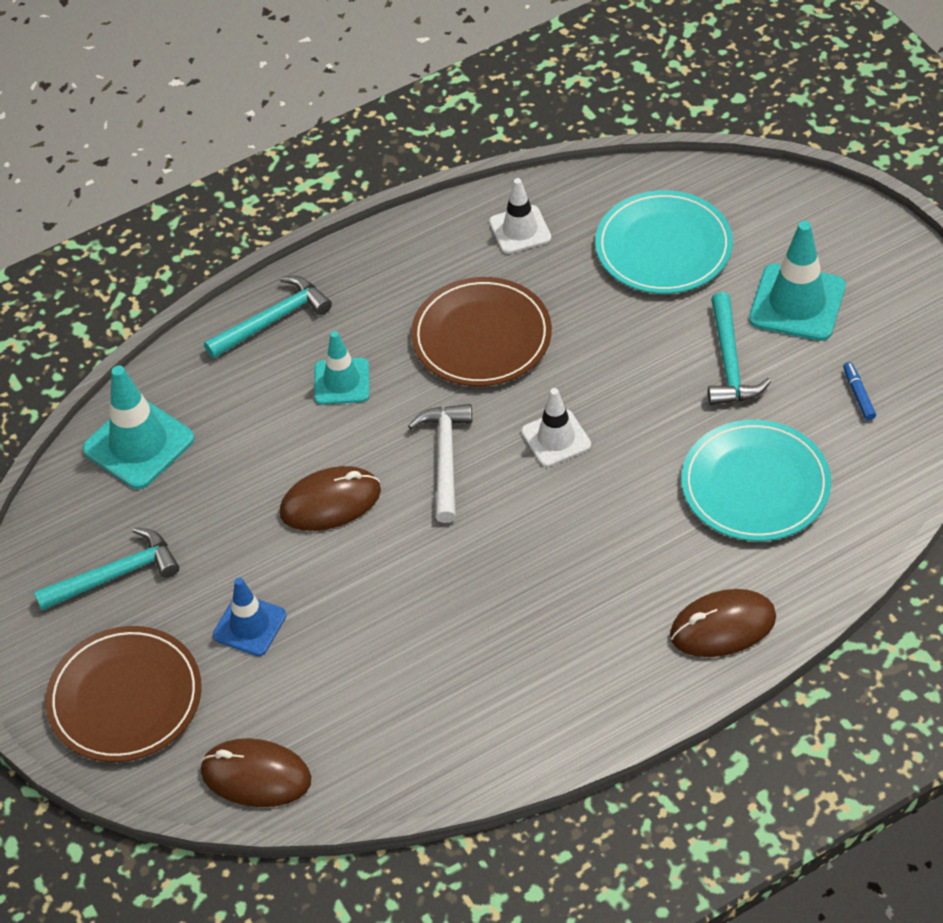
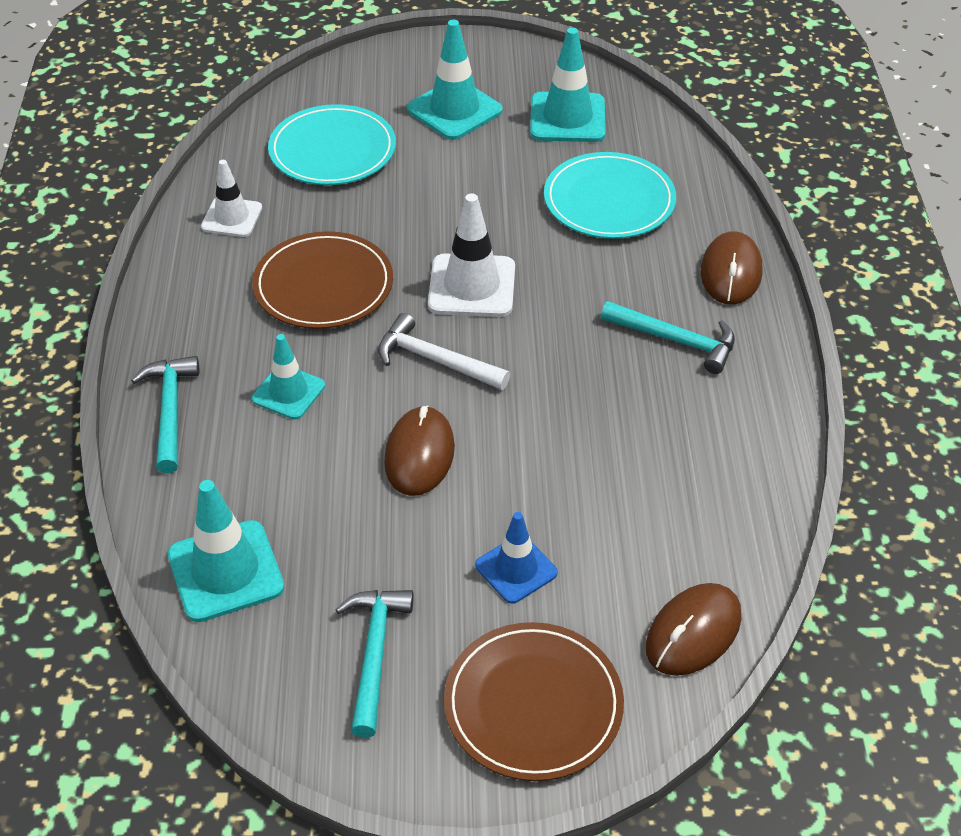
camera: 65 degrees left, 5 degrees down
(556, 438) = (472, 286): white traffic cone -> white traffic cone, size x1.55
(729, 362) = (480, 165): turquoise hammer -> turquoise hammer (676, 341)
(858, 395) = (567, 118): blue marker -> turquoise traffic cone

